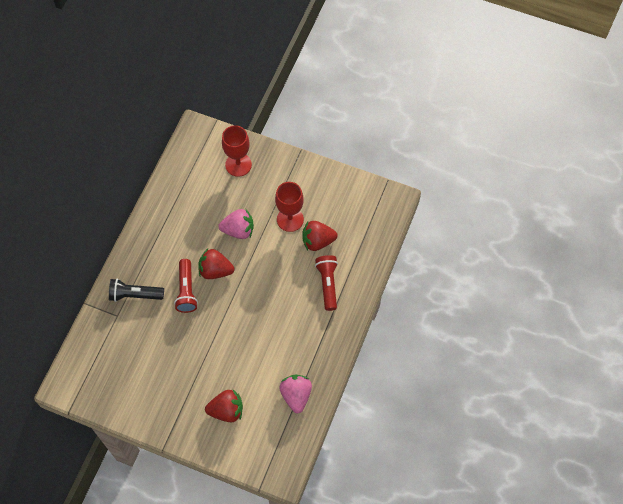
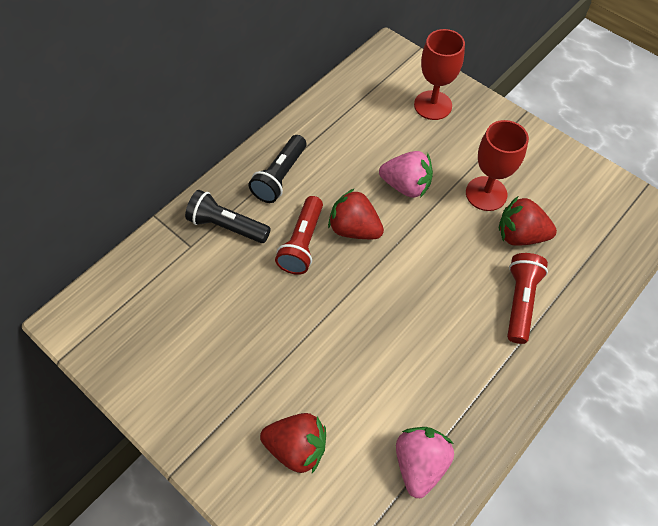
camera: 20 degrees right, 5 degrees down
(155, 250) = (280, 177): none -> black flashlight

